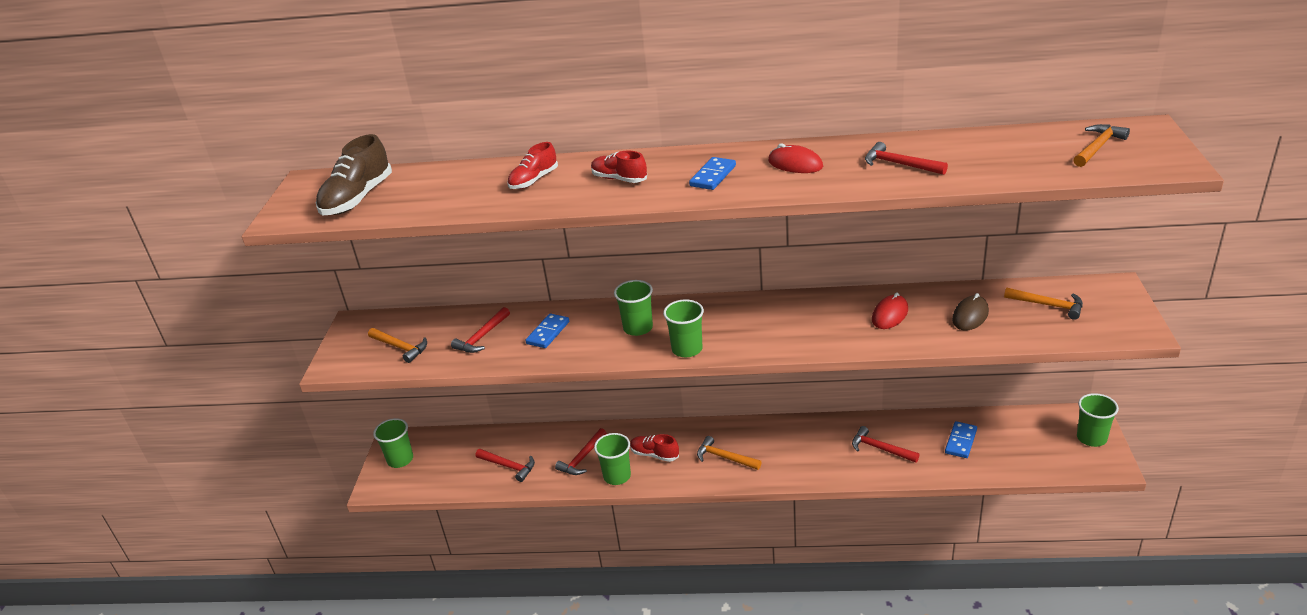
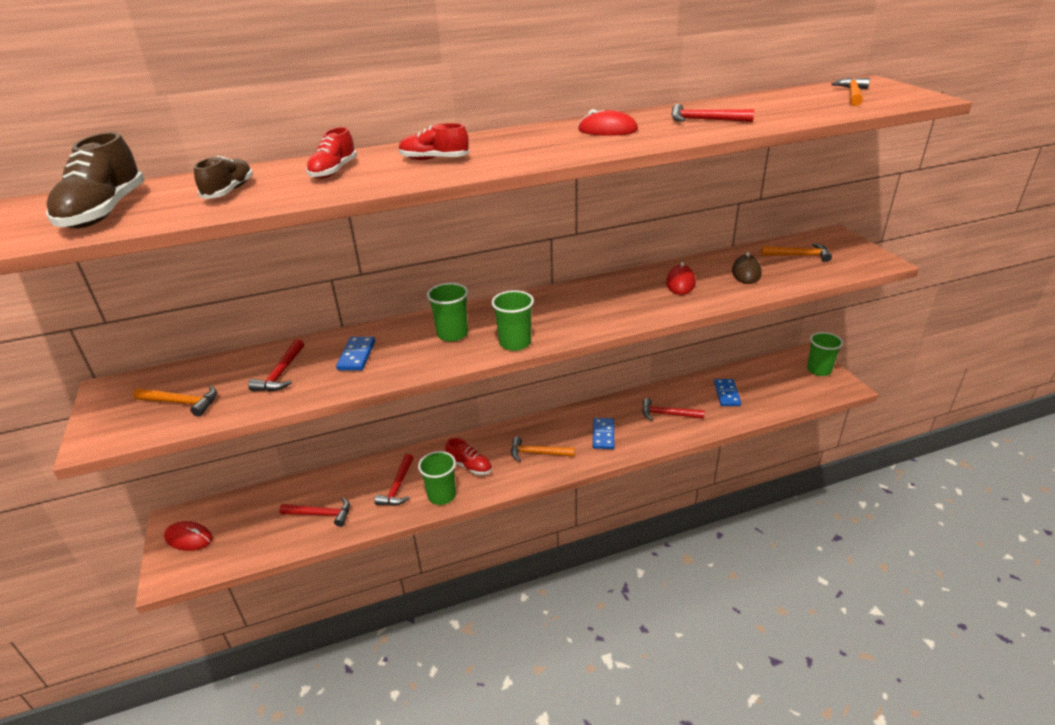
camera: 25 degrees left, 0 degrees up
(400, 459) = (189, 538): green cup -> red mouse
(448, 191) = (229, 191): none -> brown shoe
(654, 454) = (469, 466): red shoe -> red shoe turned 150 degrees counterclockwise
(713, 176) = (534, 146): blue domino -> blue domino (603, 435)

